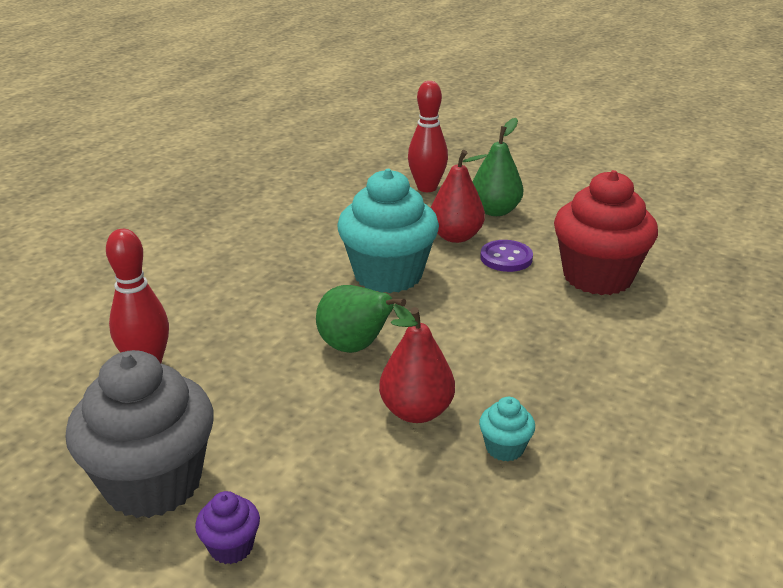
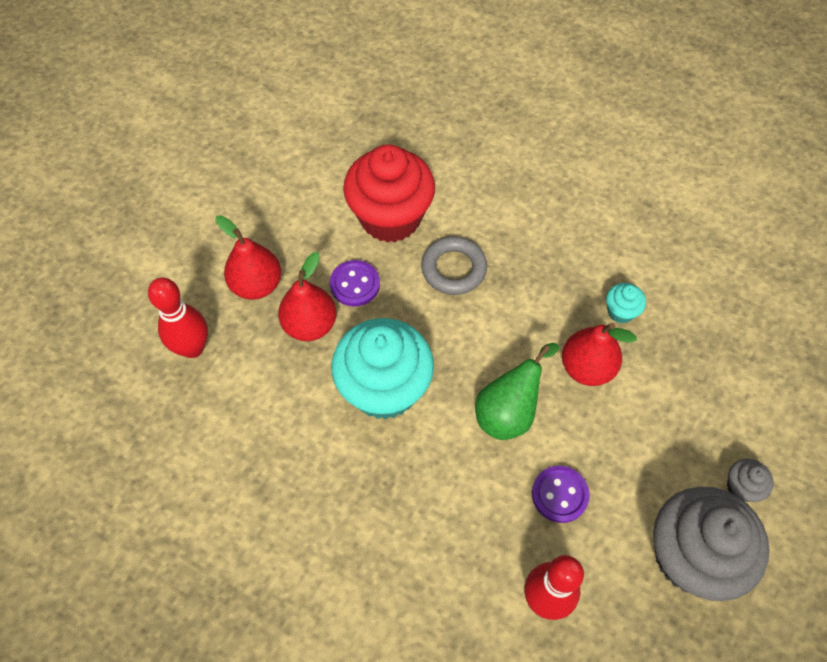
camera: 90 degrees left, 30 degrees up
(231, 547) = (741, 487): purple cupcake -> grey cupcake
(256, 381) = (559, 494): none -> purple button
(495, 211) = (256, 285): green pear -> red pear
(540, 316) = (453, 269): none -> grey ring

